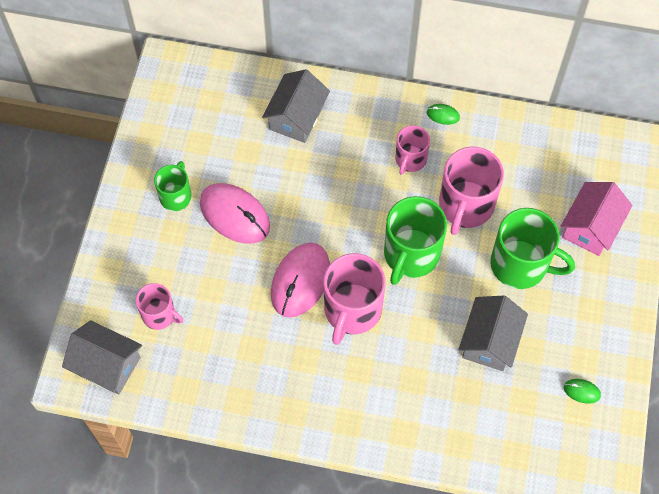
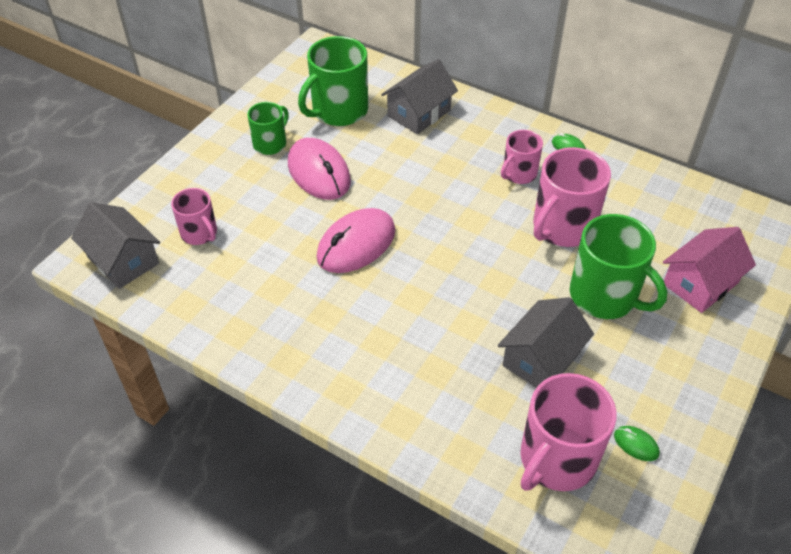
camera: 20 degrees right, 15 degrees down
(352, 310) = (398, 285): pink mug -> pink mug (556, 459)
(411, 254) = (485, 253): green mug -> green mug (339, 110)

